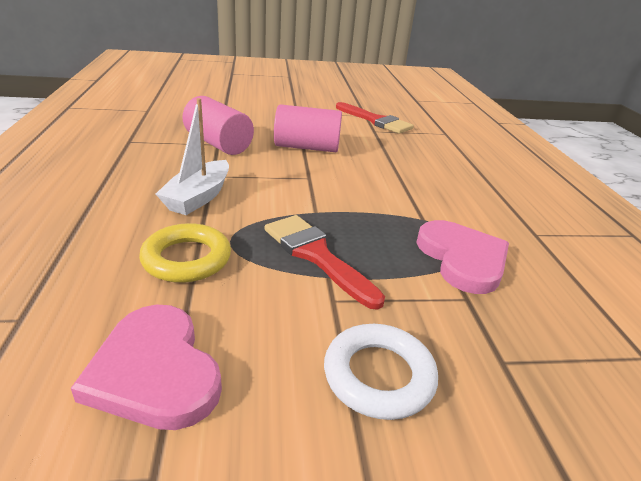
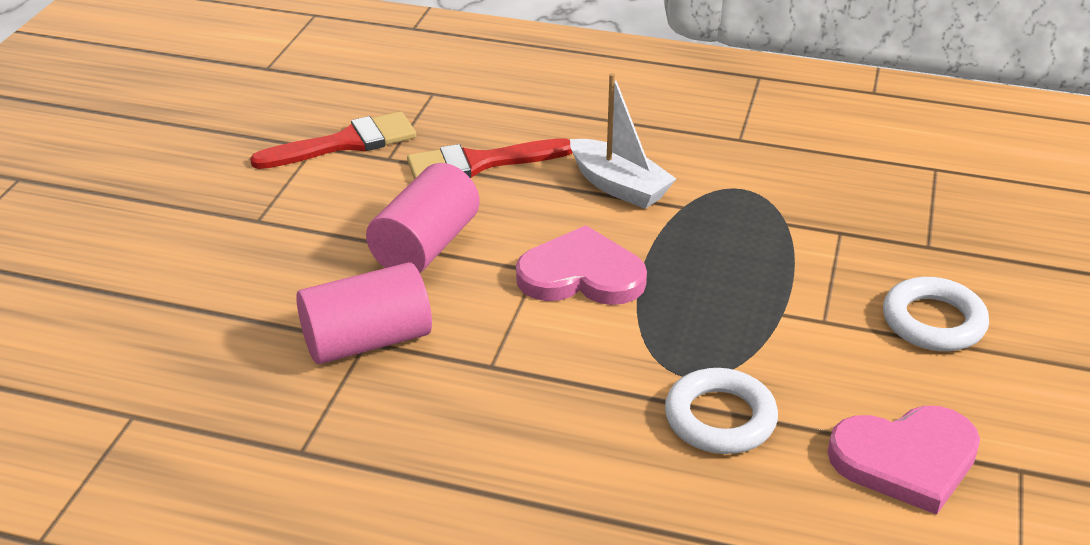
camera: 65 degrees left, 5 degrees up
(186, 259) = (720, 418): yellow ring -> white ring
(198, 197) = (561, 389): white boat -> white boat (619, 186)
(317, 256) = (740, 312): red brush -> red brush (480, 163)
(462, 259) = (773, 209): pink heart -> pink heart (581, 275)

